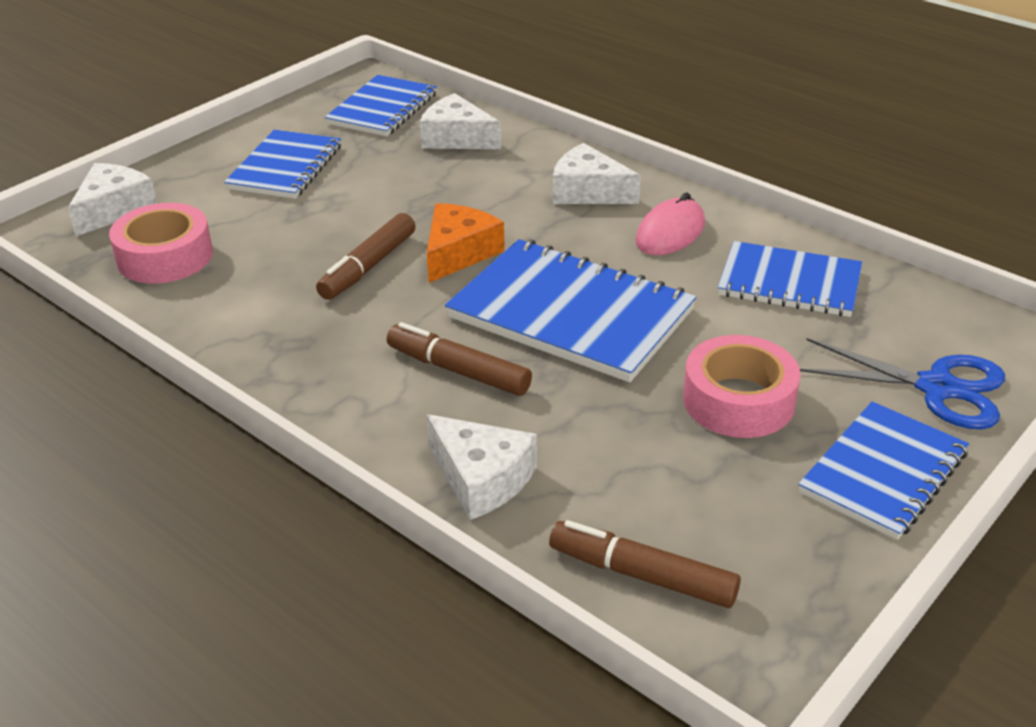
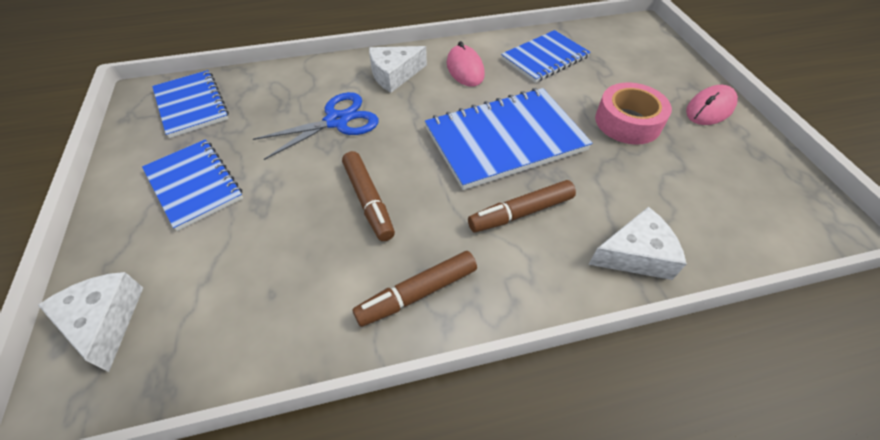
camera: 55 degrees left, 15 degrees up
(165, 256) = (222, 315): pink tape -> none
(456, 138) = (272, 92): white cheese -> none
(458, 253) = (398, 153): orange cheese -> none
(642, 575) = (753, 228): brown marker -> brown marker (417, 293)
(883, 472) = (709, 109): blue notebook -> pink mouse
(936, 388) = (657, 63): blue scissors -> blue scissors (337, 121)

